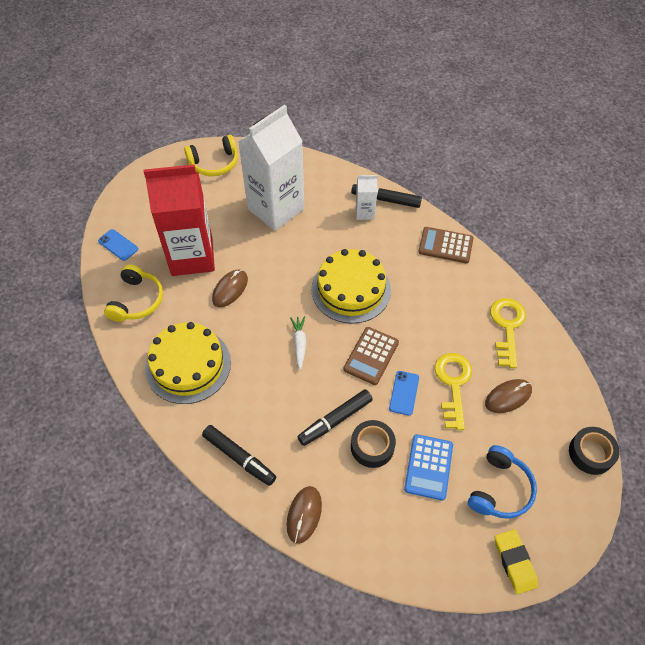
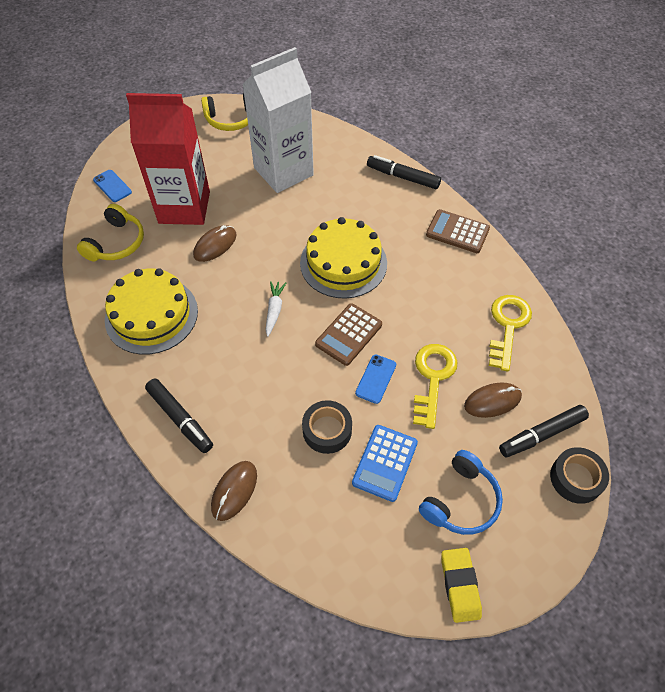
camera: 10 degrees right, 0 degrees up
(335, 420) = (293, 396): black marker -> black marker (541, 434)
(364, 212) = (377, 187): white carton -> none

